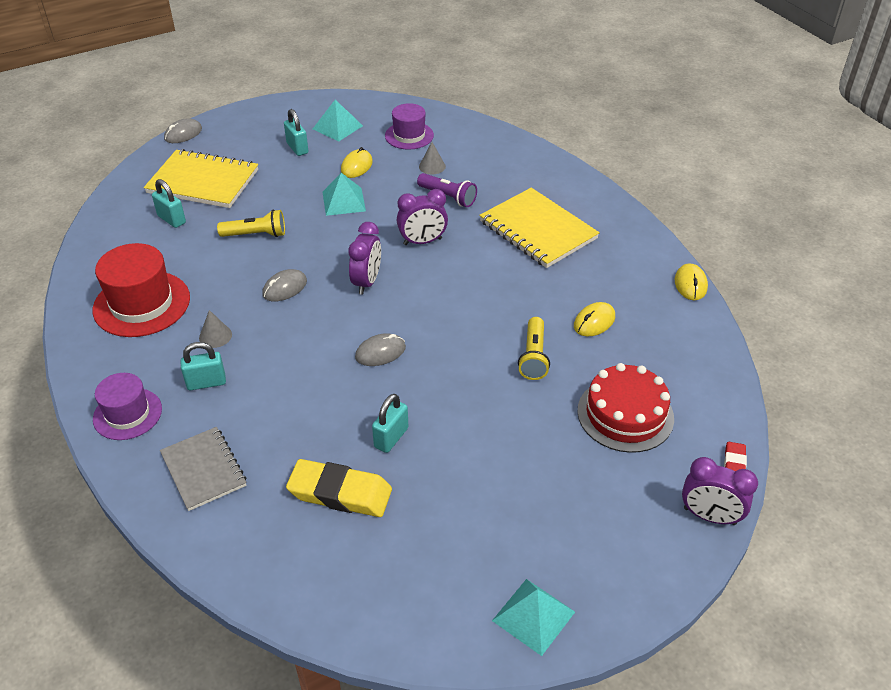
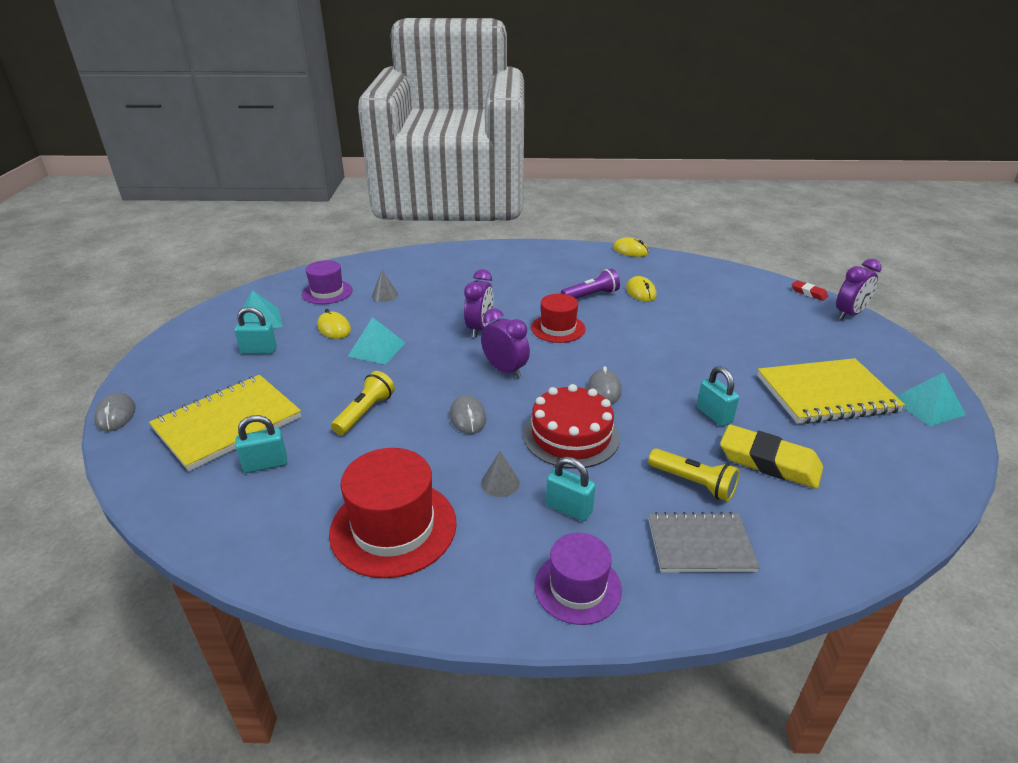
camera: 60 degrees left, 10 degrees down
(206, 383) = (569, 508): turquoise padlock -> turquoise padlock turned 75 degrees counterclockwise
(340, 493) = (769, 462): yellow eraser -> yellow eraser turned 75 degrees clockwise
(448, 197) = (435, 301): purple flashlight -> purple flashlight (591, 295)
(464, 288) = (558, 328): none -> red hat
(534, 357) = (661, 325): yellow flashlight -> yellow flashlight (693, 483)
(537, 230) = (519, 280): yellow notebook -> yellow notebook (826, 394)
(625, 414) = (742, 311): red cake -> red cake (571, 435)

